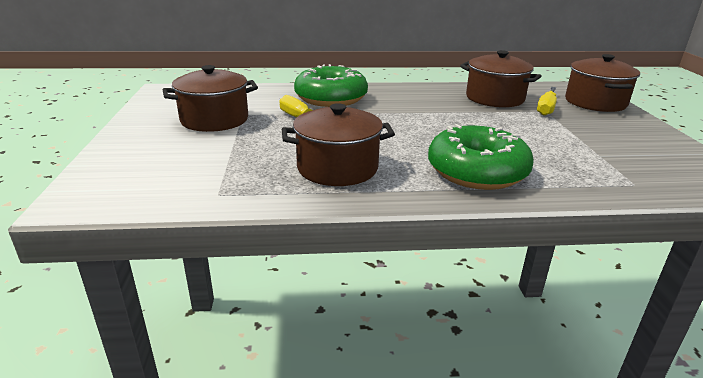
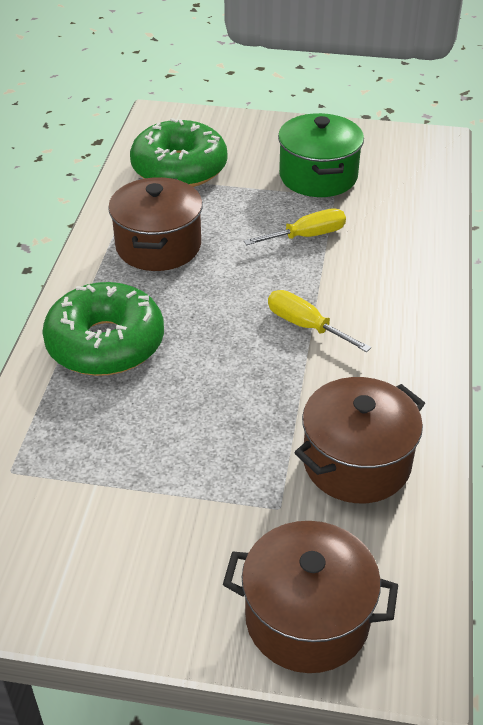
camera: 105 degrees right, 15 degrees up
(214, 120) = (318, 176): brown pot -> green pot
(331, 98) = (384, 272): green donut -> green donut (179, 168)
(546, 108) = (289, 514): yellow screwdriver -> yellow screwdriver (305, 326)

